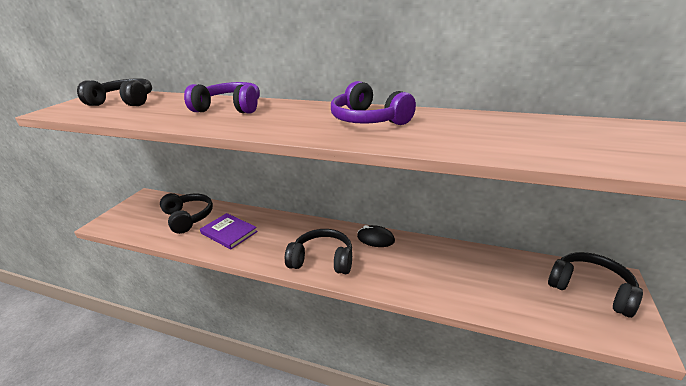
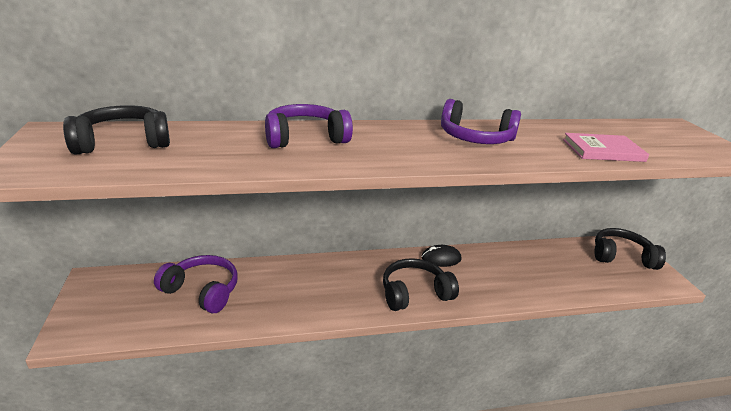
camera: 35 degrees left, 0 degrees up
(188, 218) = (202, 291): black headphones -> purple headphones
(229, 232) = (280, 294): purple book -> none
(498, 144) = (603, 150): none -> pink book

